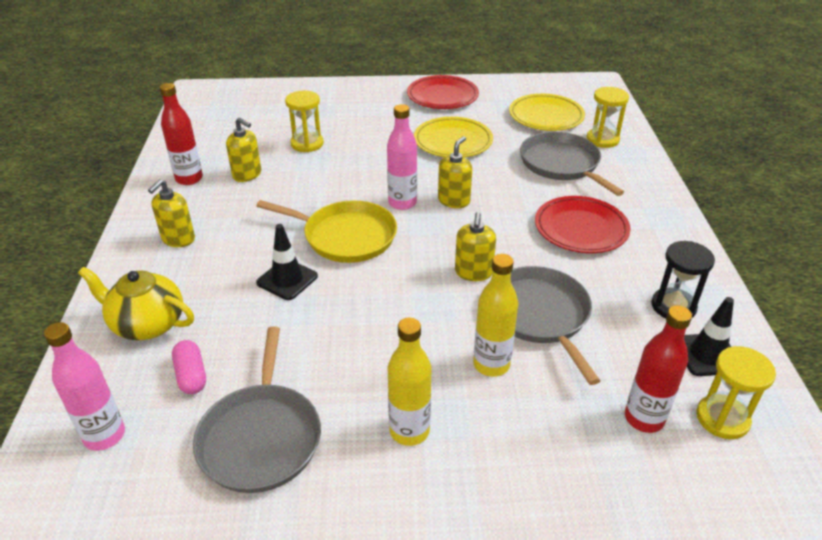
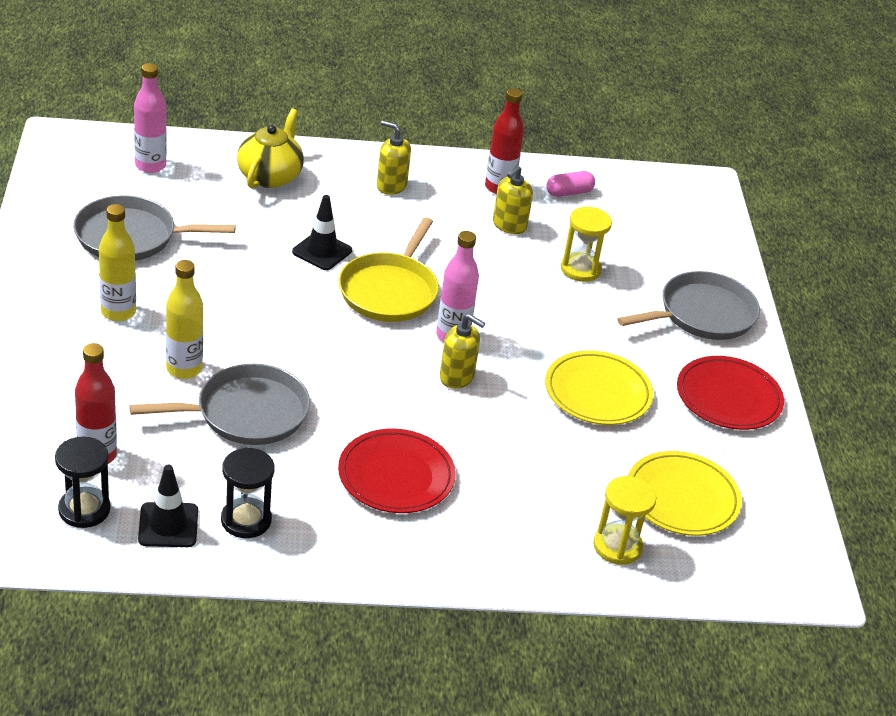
camera: 85 degrees right, 0 degrees up
(191, 375) = (204, 201): pink capsule -> pink capsule (569, 192)
(473, 272) = (320, 375): yellow soap dispenser -> none
(562, 164) = (544, 488): grey pan -> grey pan (702, 314)
(722, 418) = (84, 509): yellow hourglass -> black hourglass

